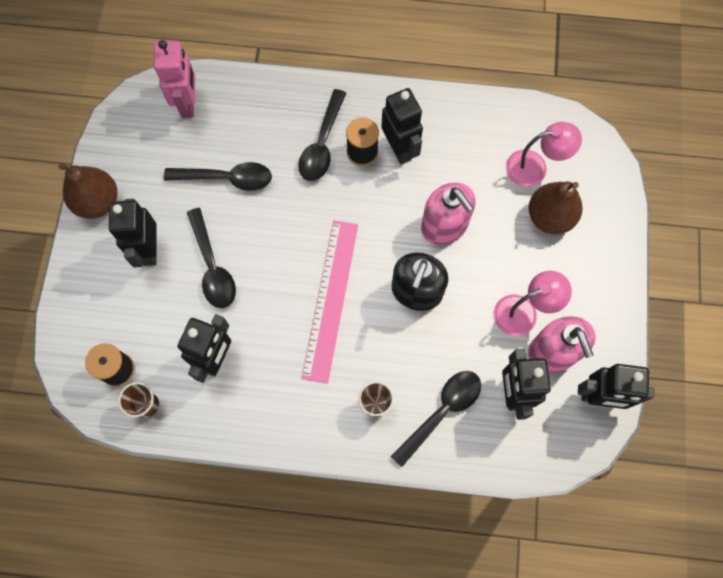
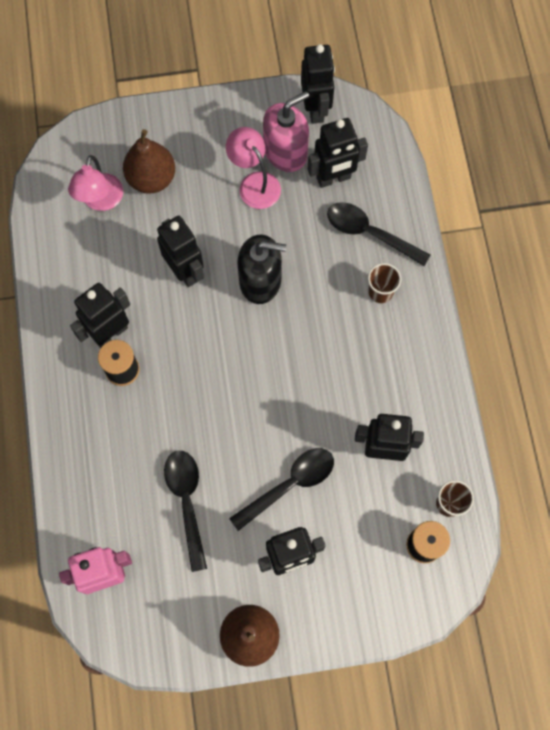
camera: 105 degrees left, 0 degrees up
(322, 144) = (122, 413): black spoon -> none
(330, 299) = (291, 358): pink ruler -> none
(444, 225) = (185, 271): pink soap dispenser -> black robot
(535, 167) = (101, 201): pink lamp -> pink lamp turned 150 degrees counterclockwise

